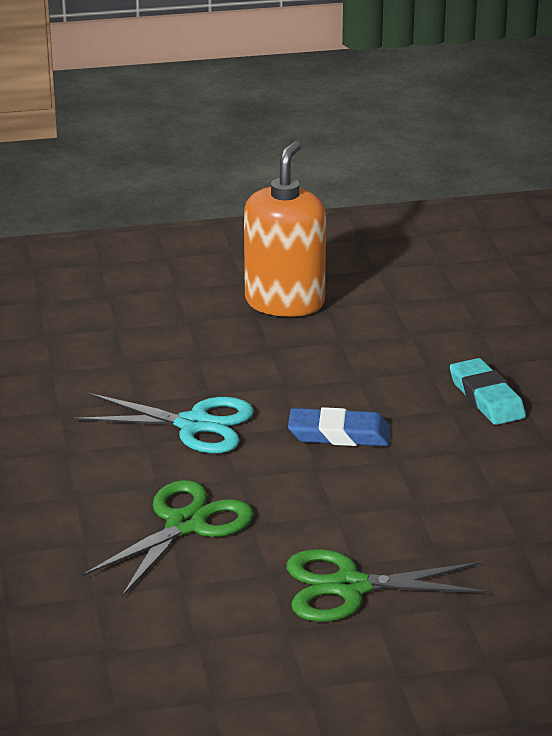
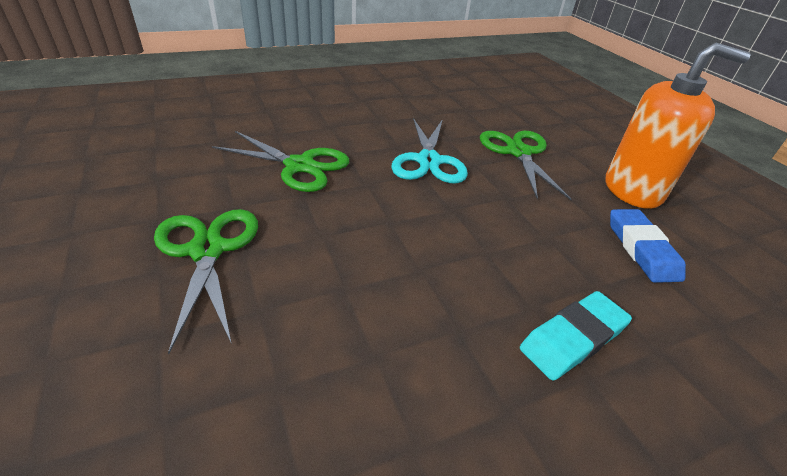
camera: 75 degrees right, 10 degrees up
(187, 355) = (518, 152): none -> green scissors
(339, 434) = (447, 231): blue eraser -> blue eraser (641, 249)

